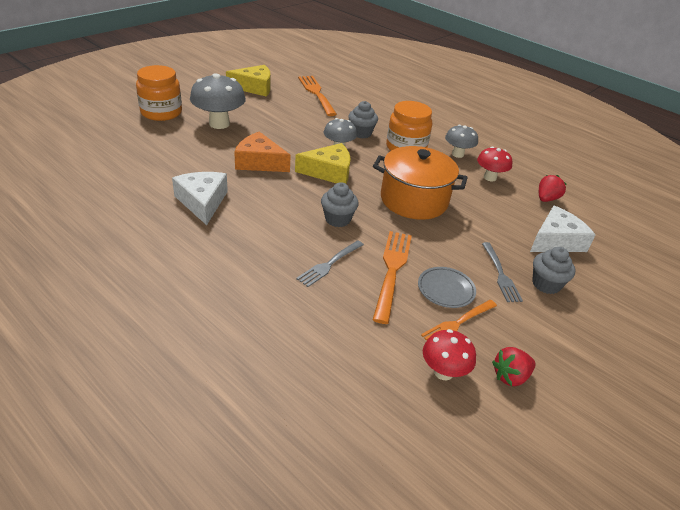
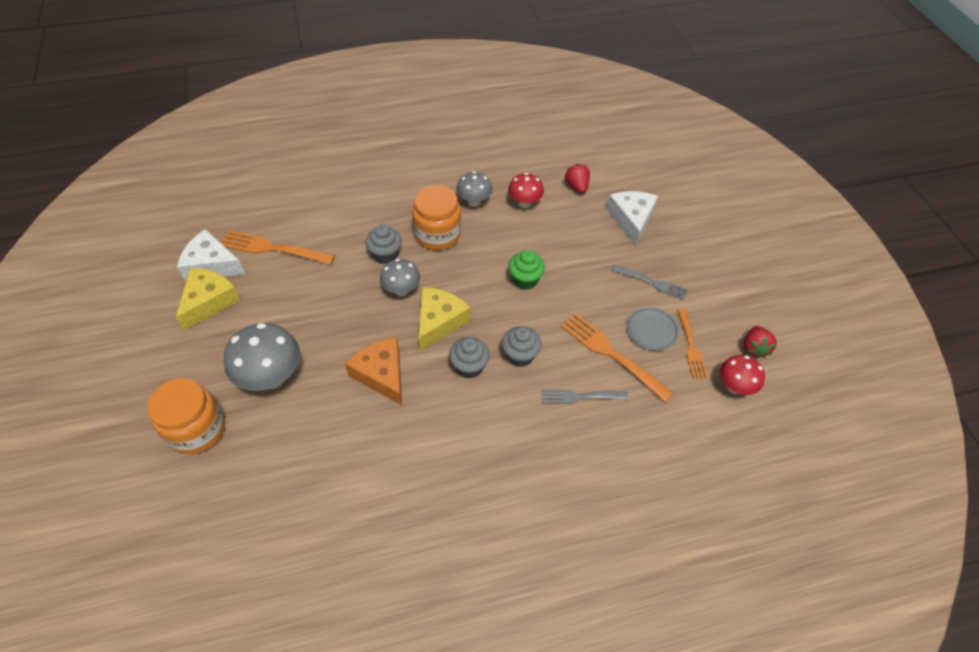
camera: 55 degrees left, 15 degrees up
(202, 202) = (424, 461): white cheese -> white cheese (211, 265)
(259, 162) = (381, 374): orange cheese -> orange cheese turned 90 degrees clockwise
(329, 264) = (580, 396): grey fork -> grey fork turned 105 degrees clockwise
(414, 200) = (525, 280): orange pot -> green cupcake
(546, 284) = (676, 262): grey cupcake -> grey cupcake (469, 367)

